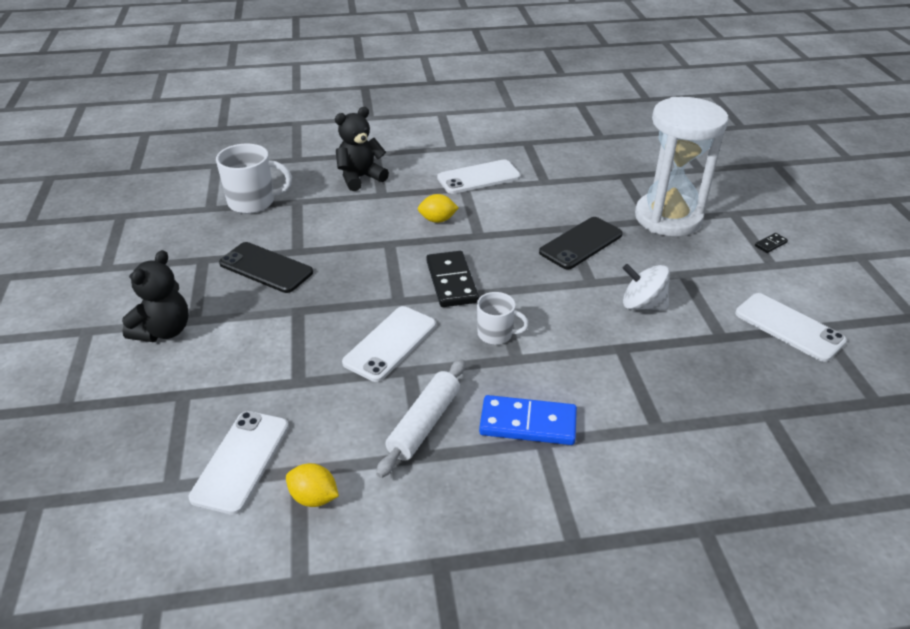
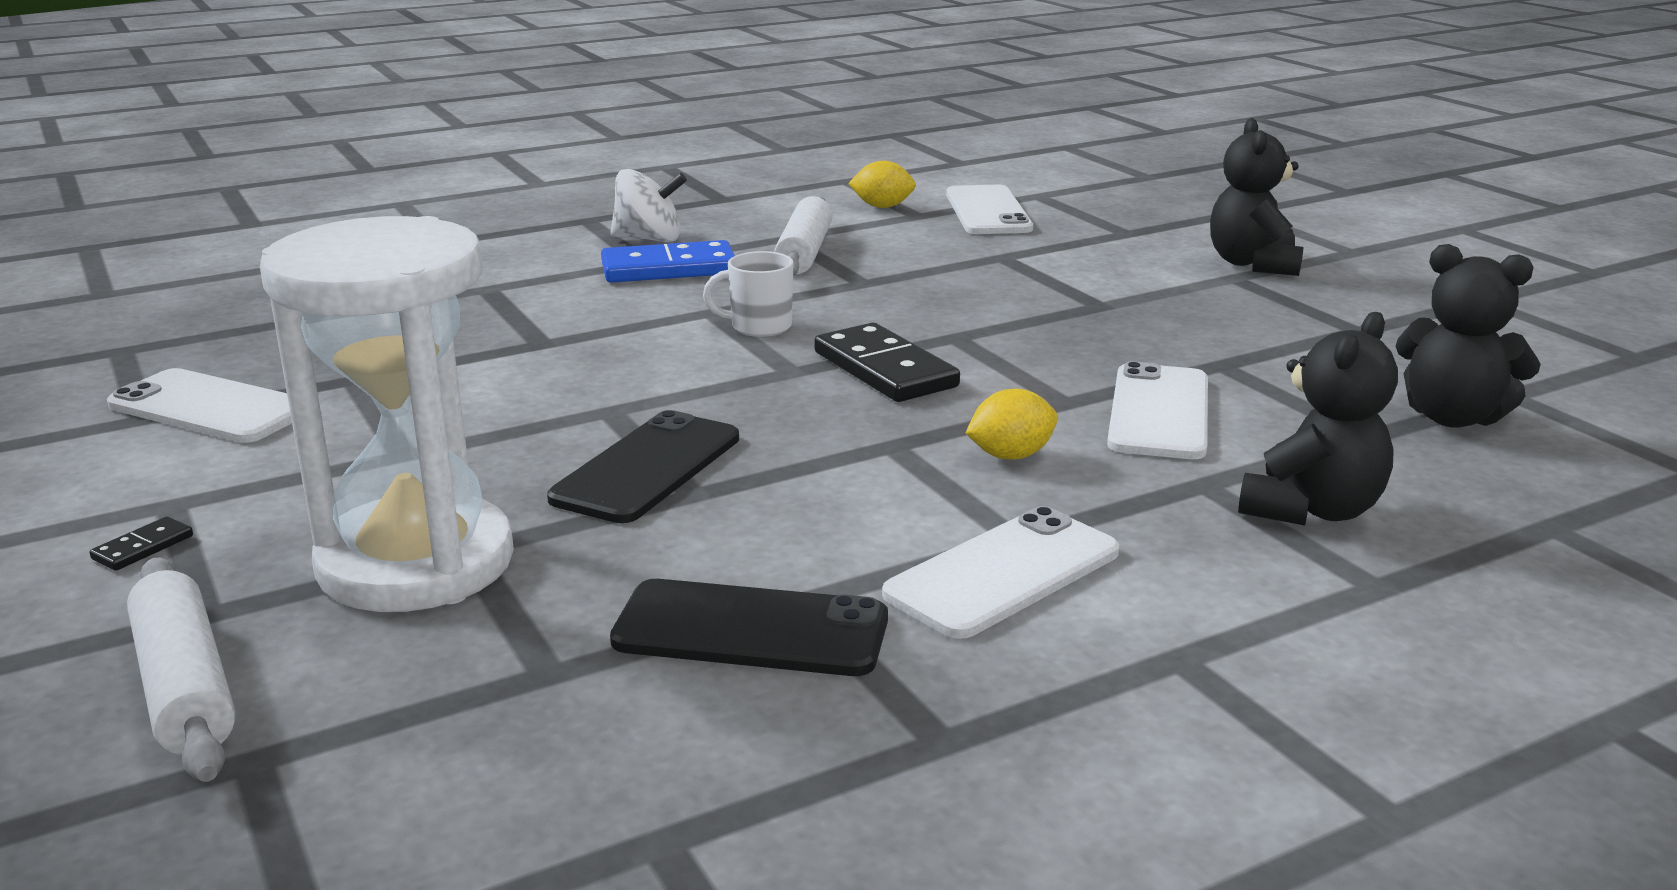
camera: 160 degrees right, 15 degrees down
(253, 202) = (1452, 417): white mug -> black teddy bear
(266, 268) = (1234, 336): black phone -> black phone (751, 630)
(390, 343) = (917, 297): white phone -> white phone (1159, 412)
(642, 305) = (501, 394): white spinning top -> white spinning top (649, 239)
(727, 190) = (186, 687): none -> white rolling pin

